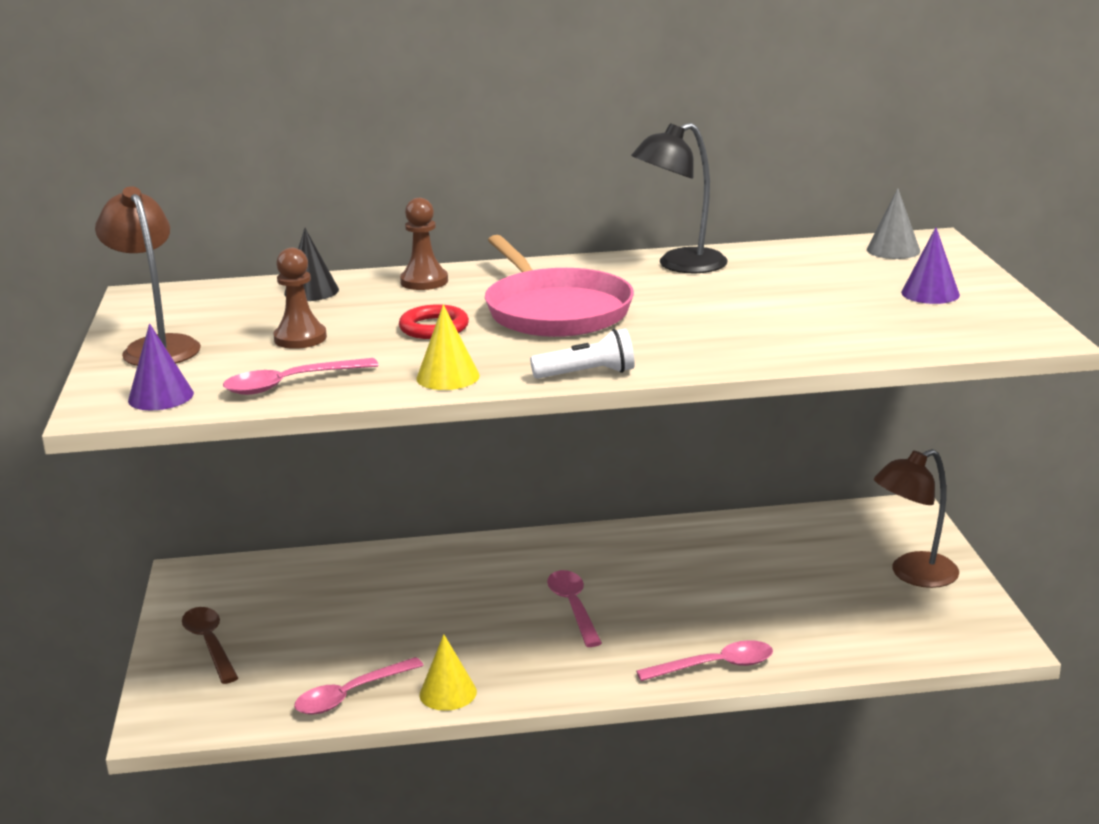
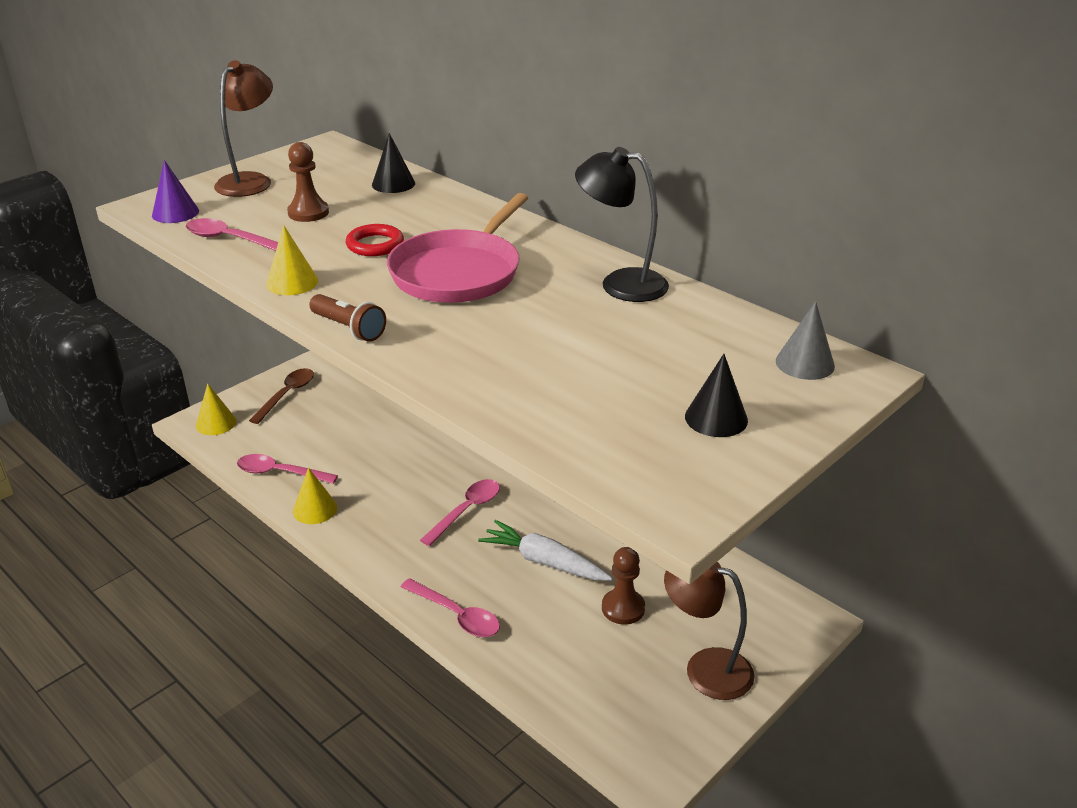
camera: 50 degrees right, 10 degrees up
(185, 709) = (216, 423): none -> yellow cone
(424, 281) = (457, 209): brown pawn -> brown pawn (623, 608)
(587, 374) = (349, 328): white flashlight -> brown flashlight
(698, 595) = (544, 561): none -> white carrot
(930, 293) = (716, 418): purple cone -> black cone

